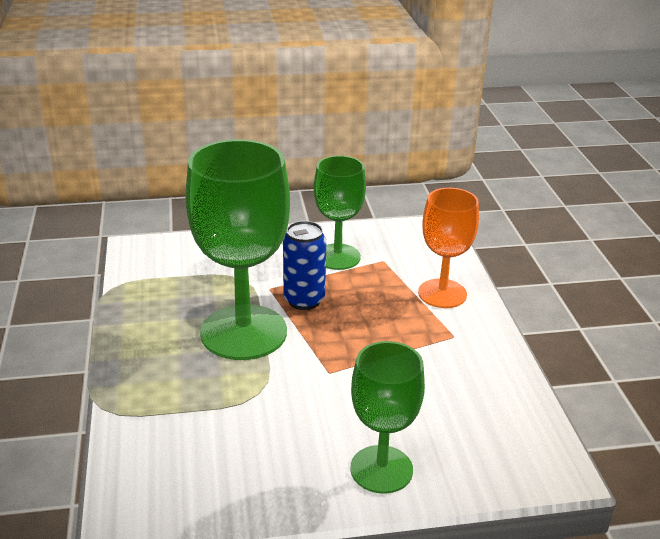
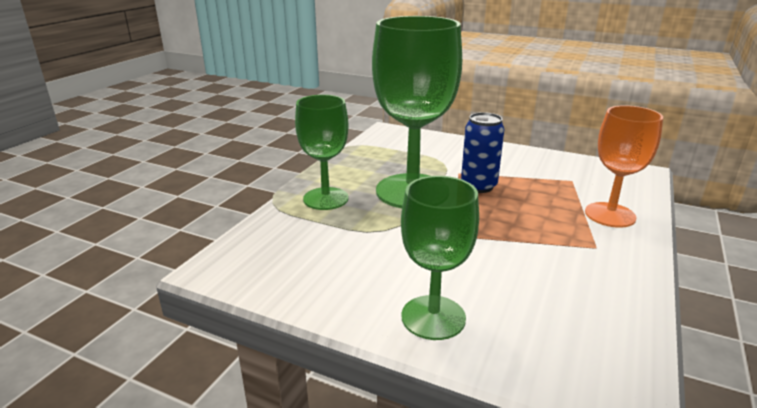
camera: 35 degrees right, 5 degrees down
(337, 257) = (532, 168): green goblet -> green goblet (326, 199)

